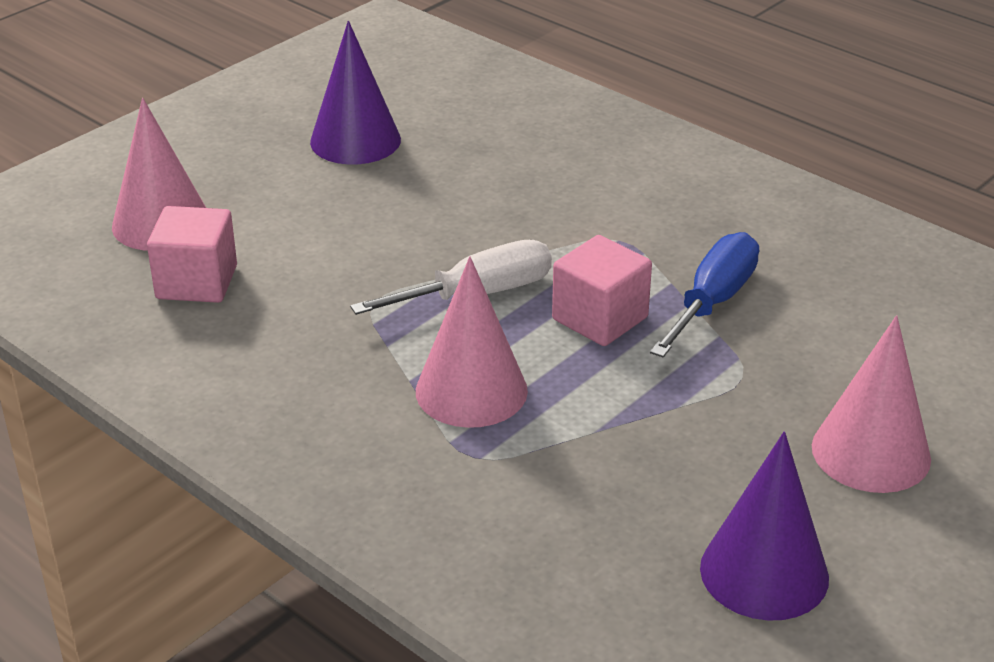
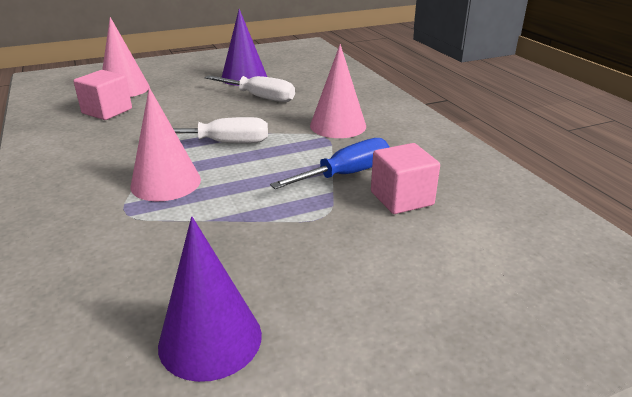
camera: 25 degrees right, 5 degrees down
(434, 183) = (259, 97): none -> white screwdriver
(600, 318) = (273, 167): pink cube -> pink cube (401, 198)
(871, 452) = (365, 283): pink cone -> pink cone (338, 126)

